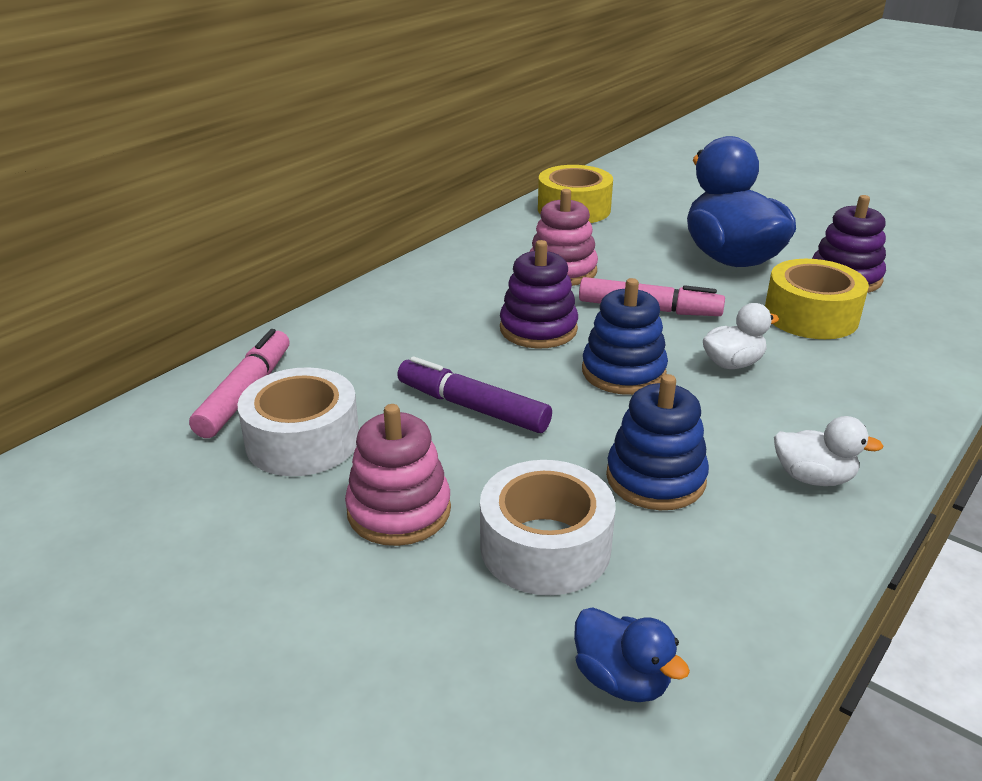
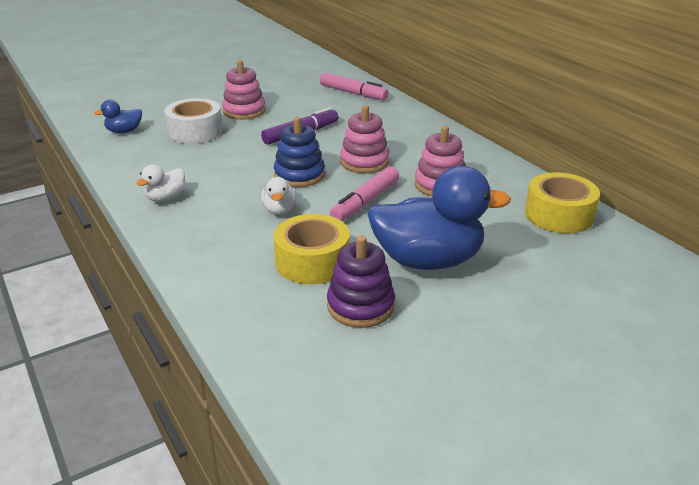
camera: 110 degrees right, 0 degrees up
(302, 440) = (307, 100): white tape -> none
(538, 329) = (364, 162): purple stacking toy -> pink stacking toy
(655, 478) = (208, 161): blue stacking toy -> none

